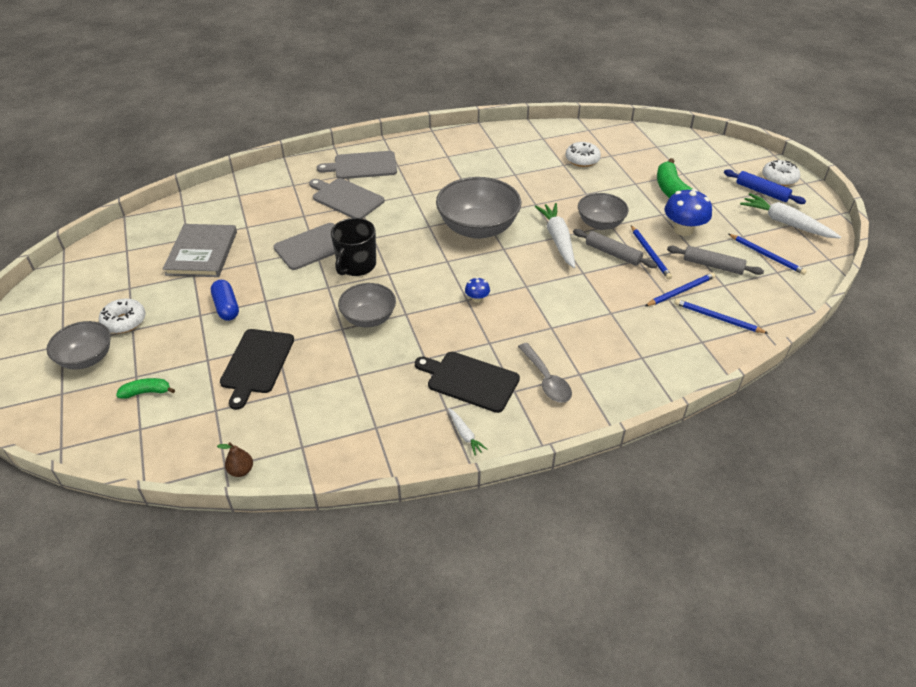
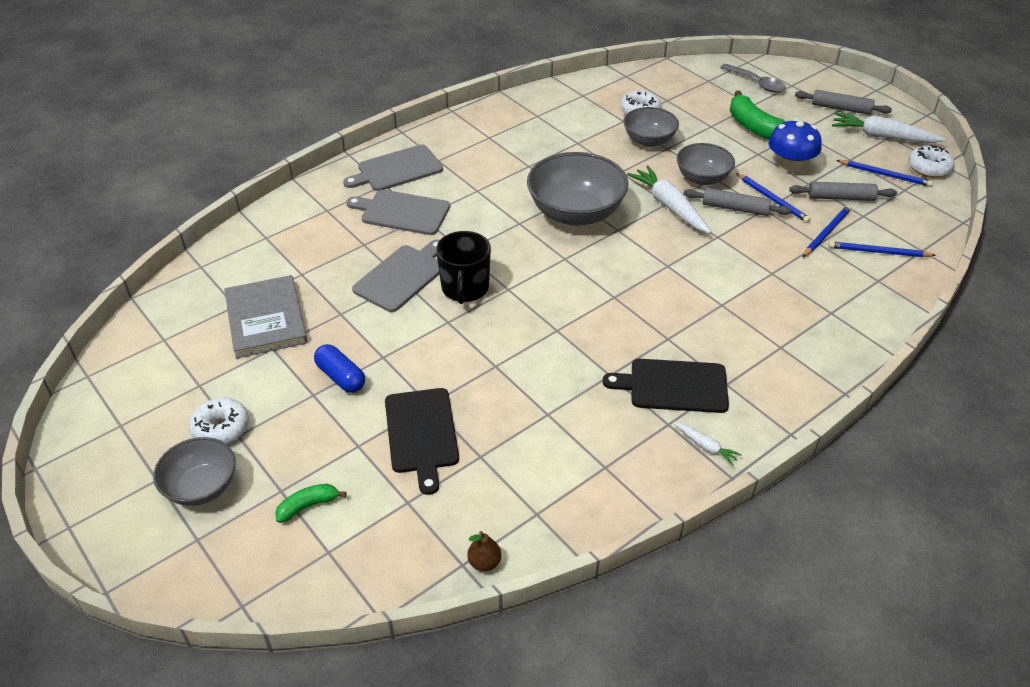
camera: 20 degrees left, 0 degrees up
(368, 318) = (518, 346): grey bowl -> grey bowl (649, 140)
(477, 299) = (624, 293): blue mushroom -> none
(546, 380) = (752, 363): grey spoon -> grey spoon (757, 83)
(762, 192) = (841, 108): blue rolling pin -> grey rolling pin
(779, 178) = (848, 90): white donut -> white donut (928, 168)

